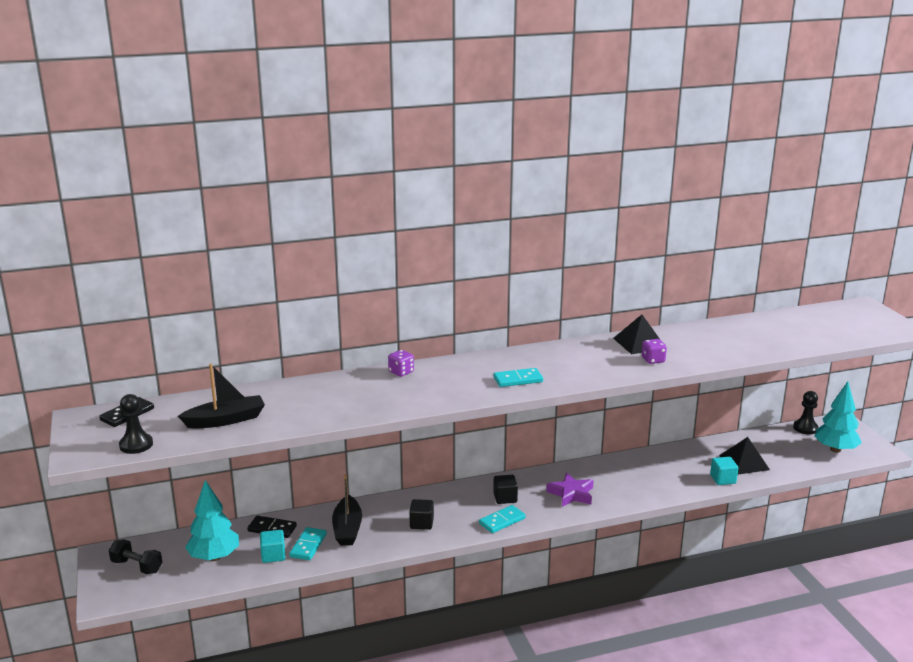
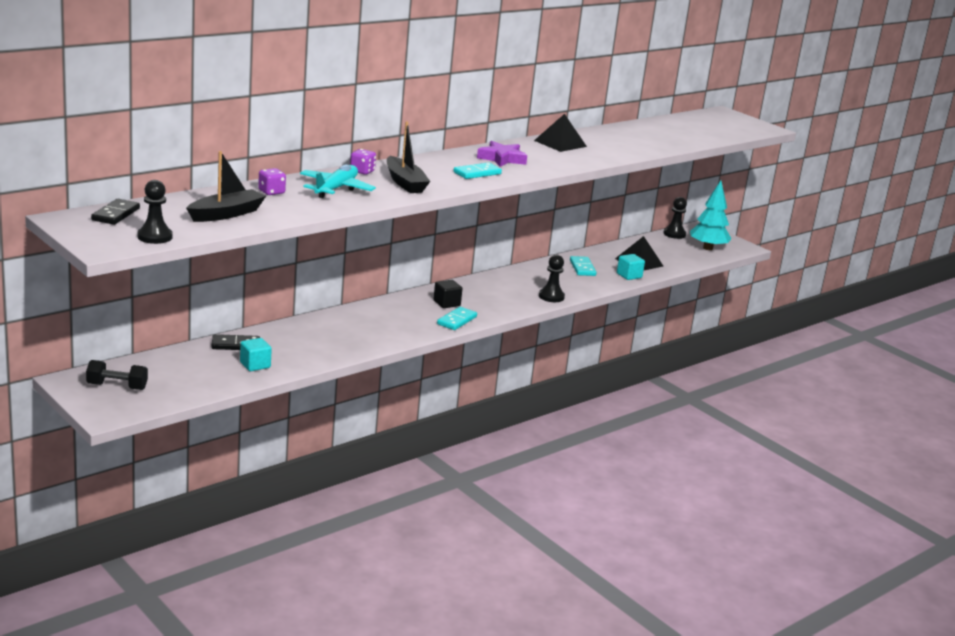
camera: 25 degrees left, 0 degrees up
(214, 557) = (194, 372): turquoise tree -> none
(308, 545) = (284, 354): turquoise domino -> turquoise domino (582, 268)
(347, 529) = (313, 338): black boat -> black boat (405, 183)
(357, 393) = (336, 189): none -> turquoise plane
(421, 523) = (382, 328): black cube -> none
(571, 494) = (505, 296): purple star -> purple star (502, 159)
(620, 499) = (551, 297): none -> black pawn
(653, 360) = (582, 155): purple dice -> purple dice (271, 192)

